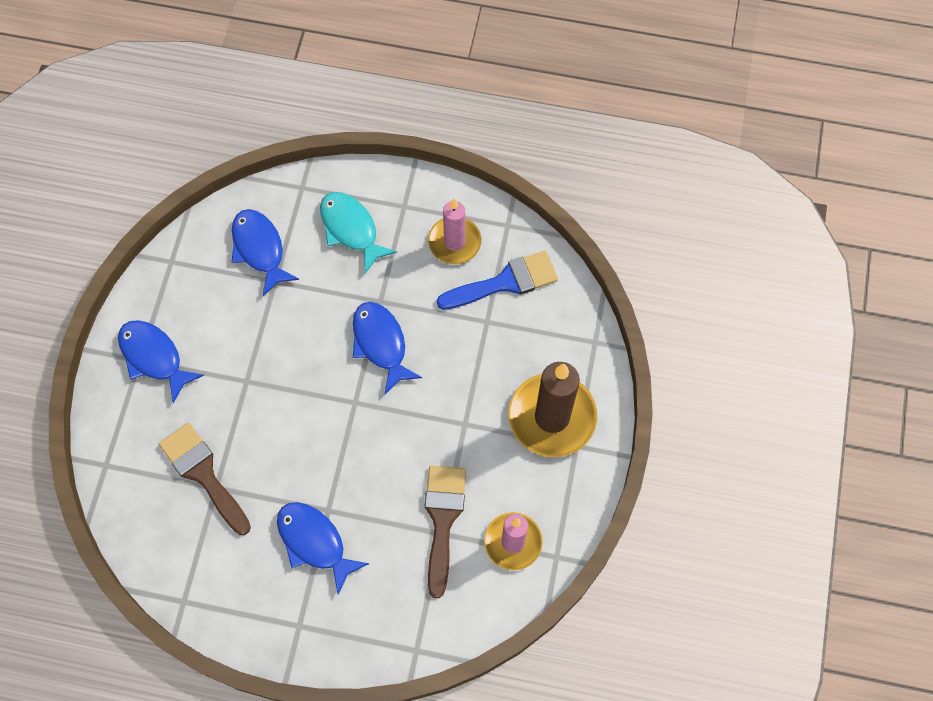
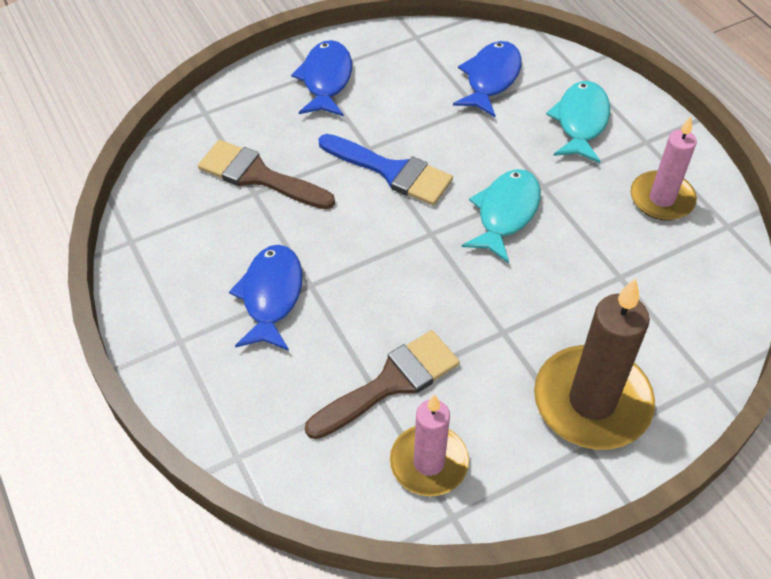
camera: 50 degrees right, 15 degrees down
(203, 474) = (258, 176): brown brush -> brown brush turned 75 degrees counterclockwise
(381, 344) = (505, 213): blue fish -> turquoise fish
(505, 282) = (674, 263): blue brush -> blue brush (392, 171)

